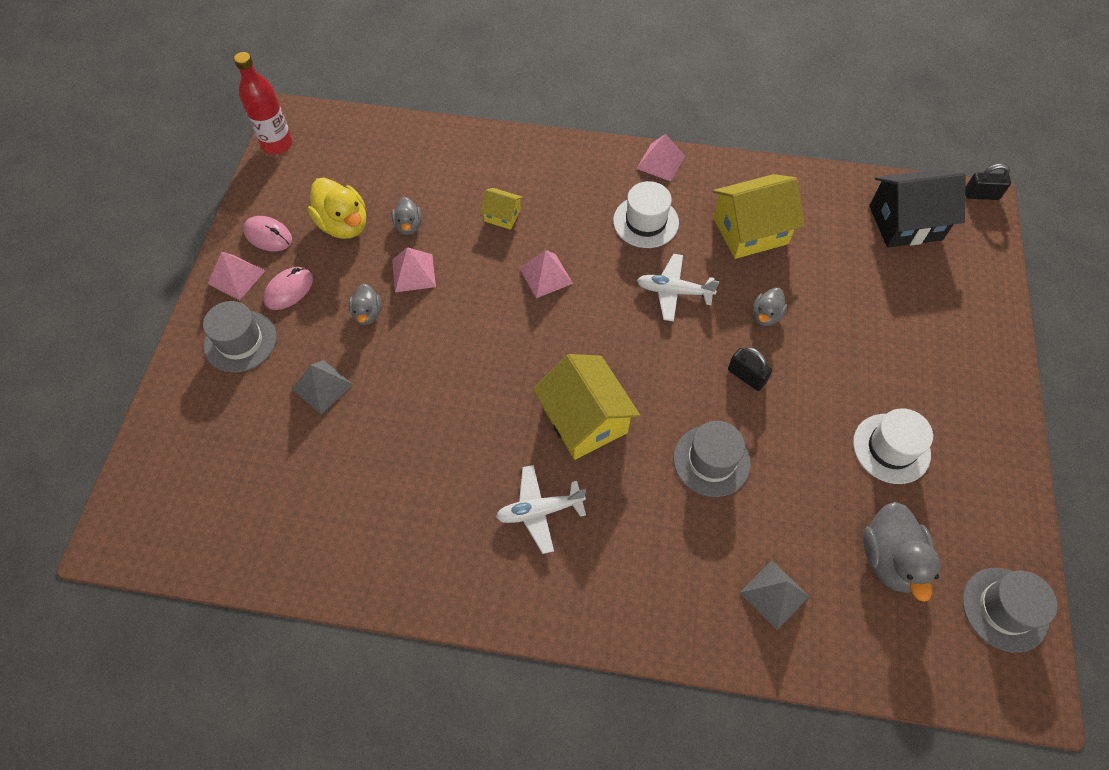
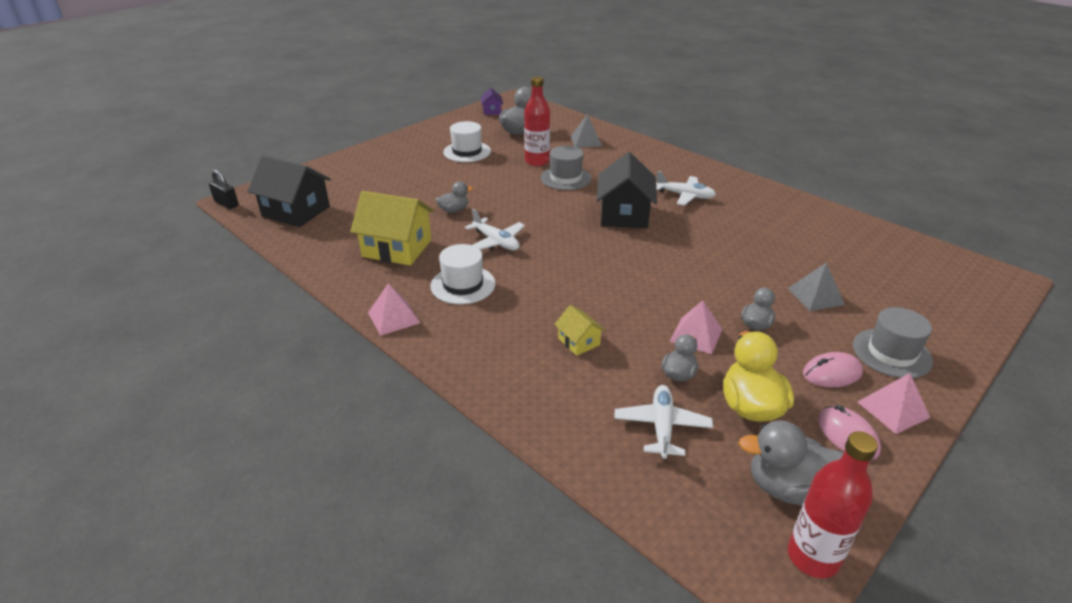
camera: 145 degrees left, 25 degrees down
(299, 177) = (790, 489): none -> grey duck
(398, 178) = (662, 427): none -> white plane
(545, 275) = (580, 287): pink pyramid -> none
(584, 419) = (624, 214): yellow house -> black house
(746, 376) = (503, 195): black padlock -> none
(783, 481) = (537, 161): none -> red bottle
(1005, 609) = (492, 111): grey hat -> purple house

